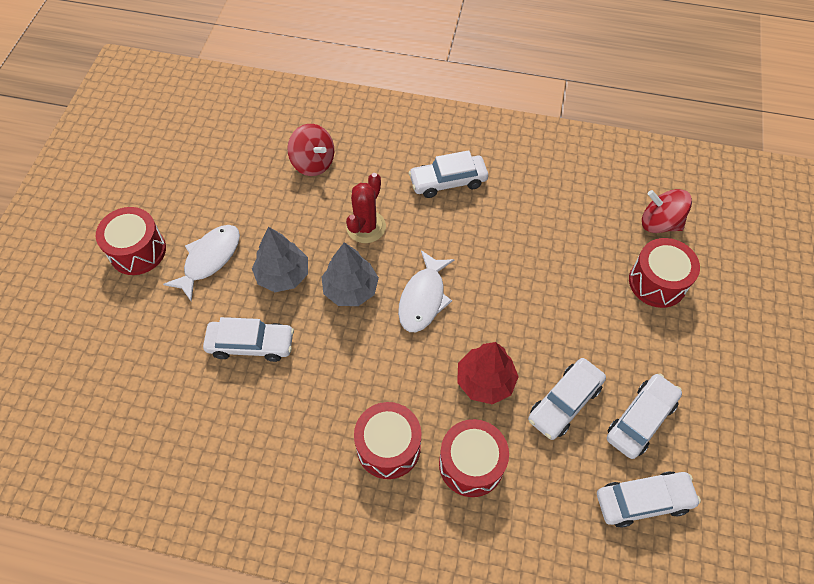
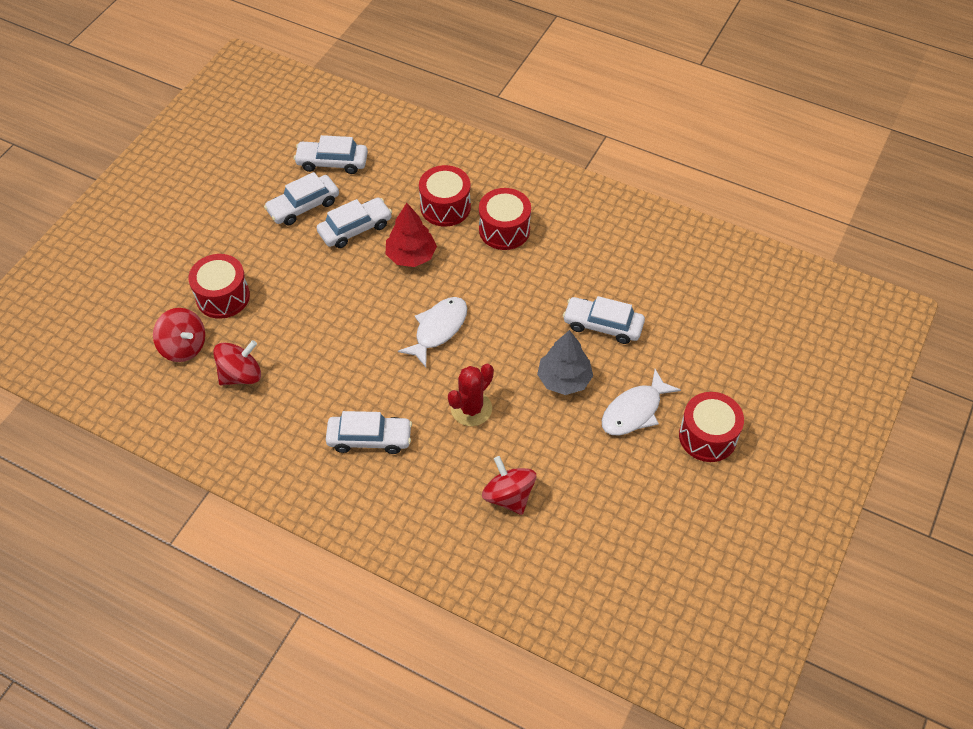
camera: 165 degrees left, 5 degrees down
(351, 289) = (502, 352): grey tree -> none
(590, 209) = (241, 375): none -> red spinning top

